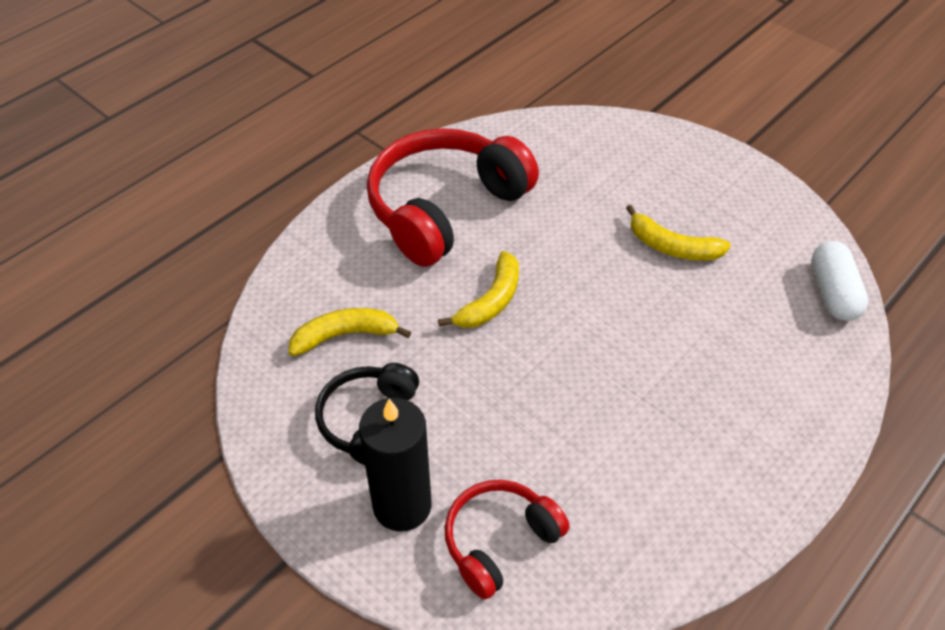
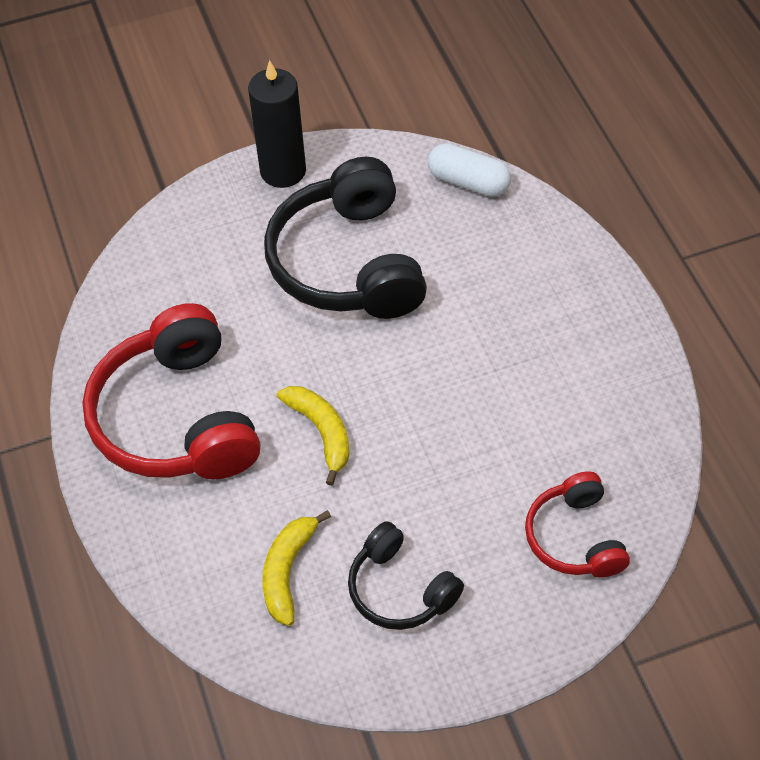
camera: 60 degrees left, 5 degrees up
(402, 505) = (503, 597): black candle -> black candle (283, 171)
(672, 247) = (348, 263): yellow banana -> black headphones

